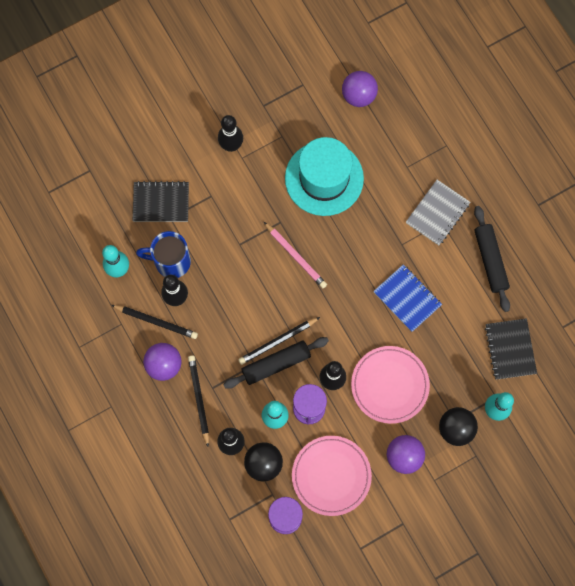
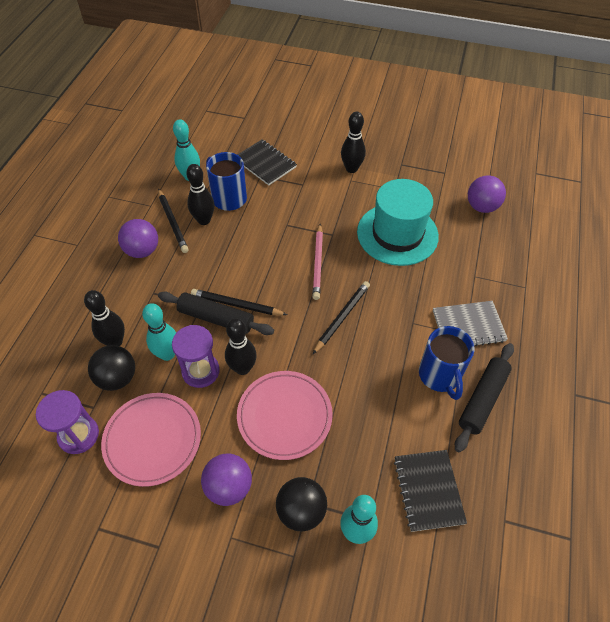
camera: 45 degrees right, 20 degrees down
(199, 399) = (135, 291): black pencil -> black pencil (342, 317)
(407, 298) = (374, 364): blue notebook -> none
(452, 268) = (440, 376): none -> blue mug
(510, 349) = (428, 490): black notebook -> black notebook turned 45 degrees counterclockwise

